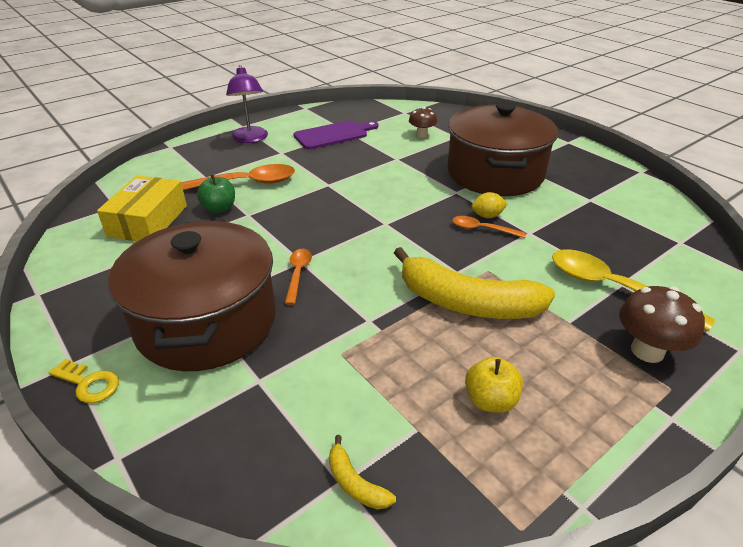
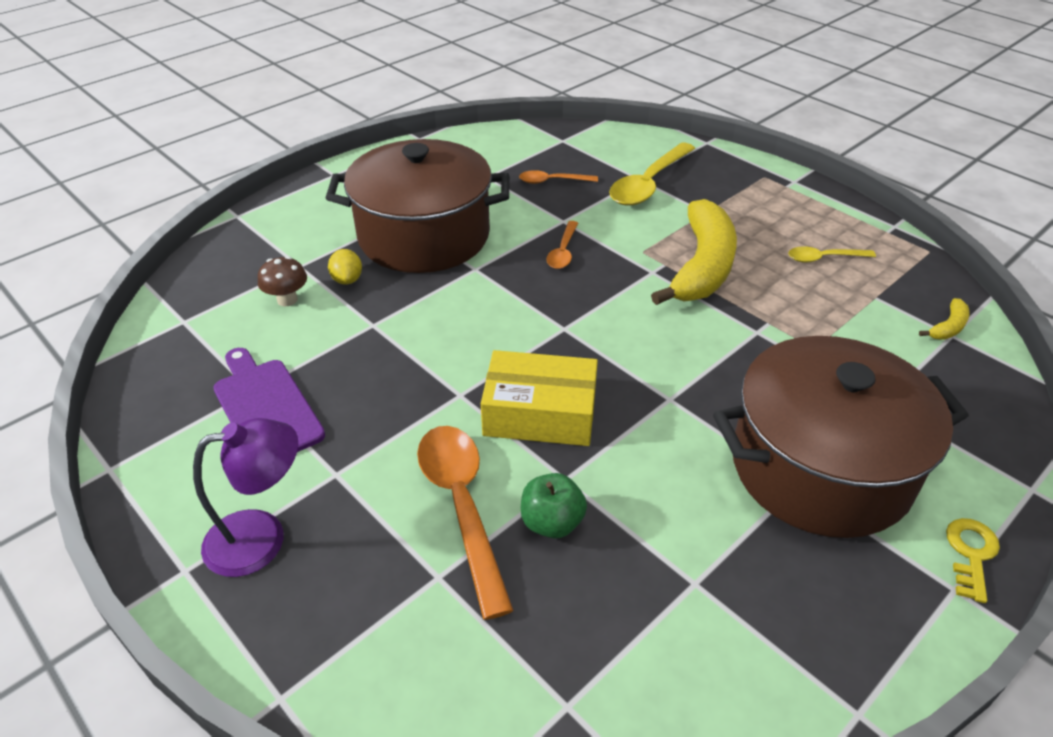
camera: 95 degrees left, 5 degrees up
(148, 221) = (610, 623): yellow box -> yellow box (540, 413)
(298, 274) = (698, 397): orange spoon -> orange spoon (552, 181)
(487, 216) = (533, 247): yellow lemon -> yellow lemon (347, 280)
(490, 400) = (824, 258): yellow apple -> yellow spoon
(647, 351) = (727, 180): brown mushroom -> none

